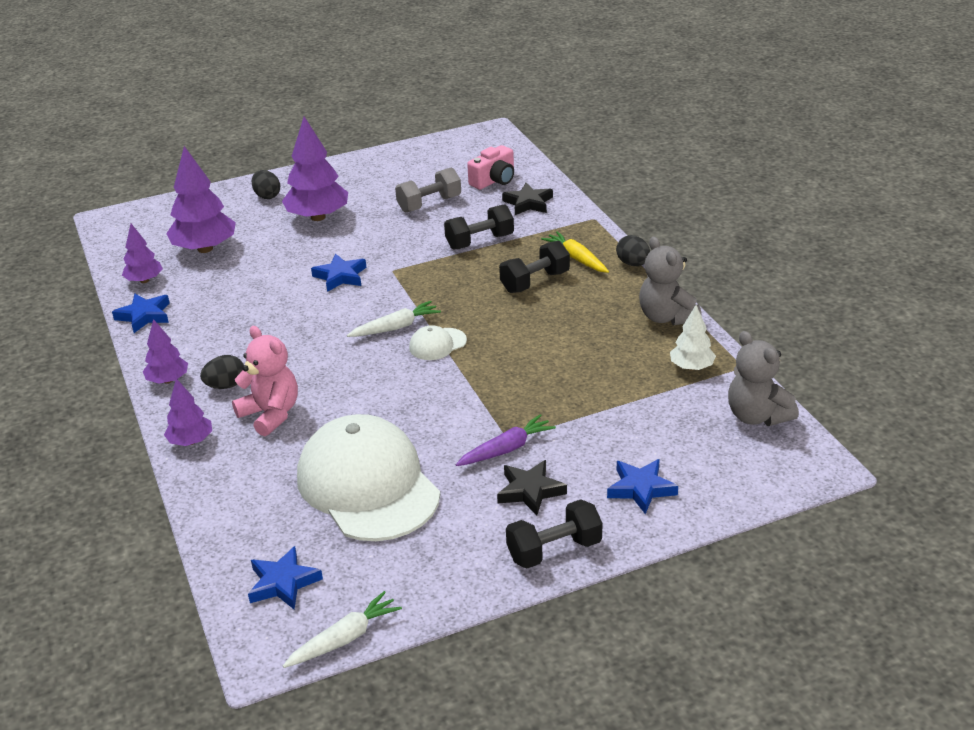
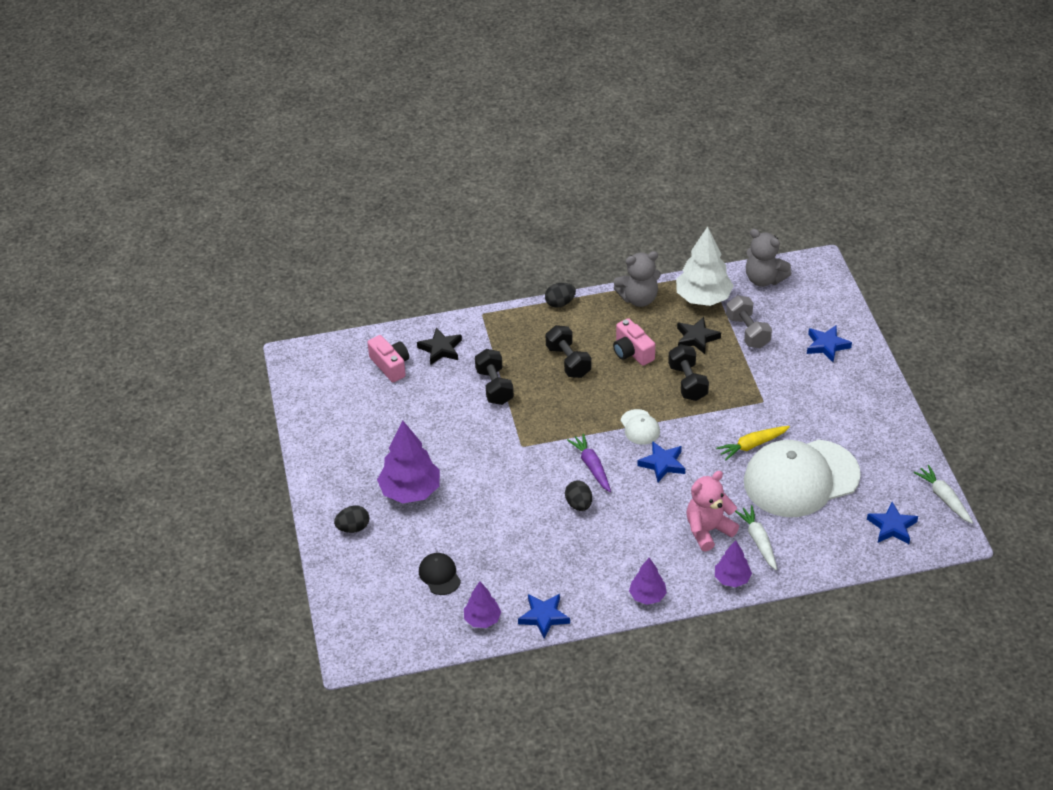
camera: 80 degrees left, 10 degrees up
(205, 249) = (439, 575): purple tree -> black cap
(226, 385) = (664, 558): black egg -> black egg (579, 504)
(340, 276) = (521, 480): blue star -> blue star (662, 464)
(395, 327) = (609, 450): white carrot -> white carrot (758, 541)
(429, 204) = (416, 412): grey dumbbell -> grey dumbbell (747, 332)
(506, 449) = (775, 403): purple carrot -> purple carrot (592, 466)
(530, 491) = (820, 397): black star -> black star (696, 338)
(554, 550) = (878, 394): black dumbbell -> black dumbbell (687, 382)
(567, 323) = (632, 352): none -> pink camera
(576, 258) = (541, 333): yellow carrot -> yellow carrot (752, 445)
(691, 367) = (703, 298): white tree -> white tree, size x1.77
(757, 416) = (764, 279): grey teddy bear -> grey teddy bear turned 60 degrees clockwise

